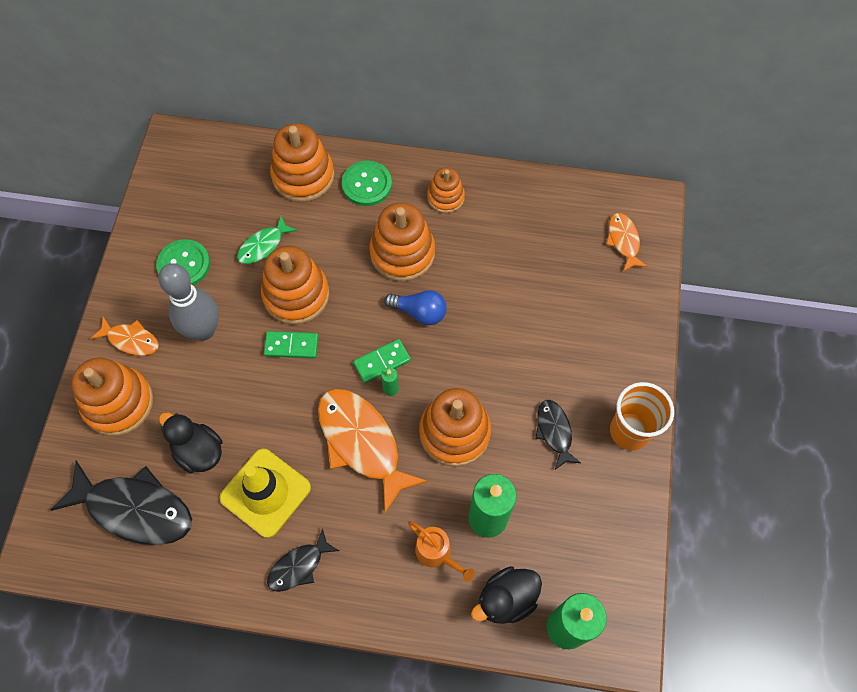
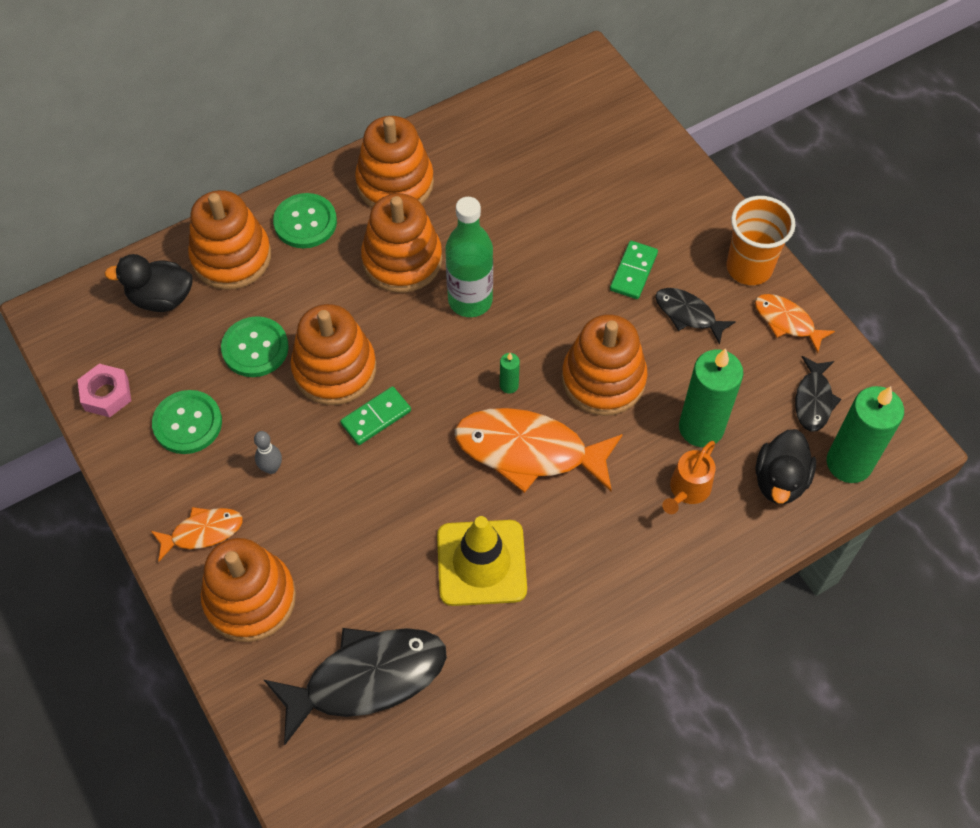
camera: 40 degrees left, 5 degrees down
(157, 212) = (106, 394): none -> pink nut
(198, 451) = (379, 578): black duck -> black duck (161, 298)
(203, 330) = (271, 468): grey bowling pin -> grey bowling pin, size x0.44
(263, 246) = (255, 348): green fish -> green button
(299, 566) = (576, 599): black fish -> black fish (813, 400)
(382, 362) = (478, 368): green domino -> green domino (633, 272)
(419, 312) = (470, 300): blue light bulb -> green bottle
(437, 553) = (687, 490): orange watering can -> orange watering can turned 120 degrees clockwise
(445, 197) = (395, 183): orange stacking toy -> orange stacking toy, size x1.69
(623, 241) = (594, 113): orange fish -> orange fish (787, 322)

